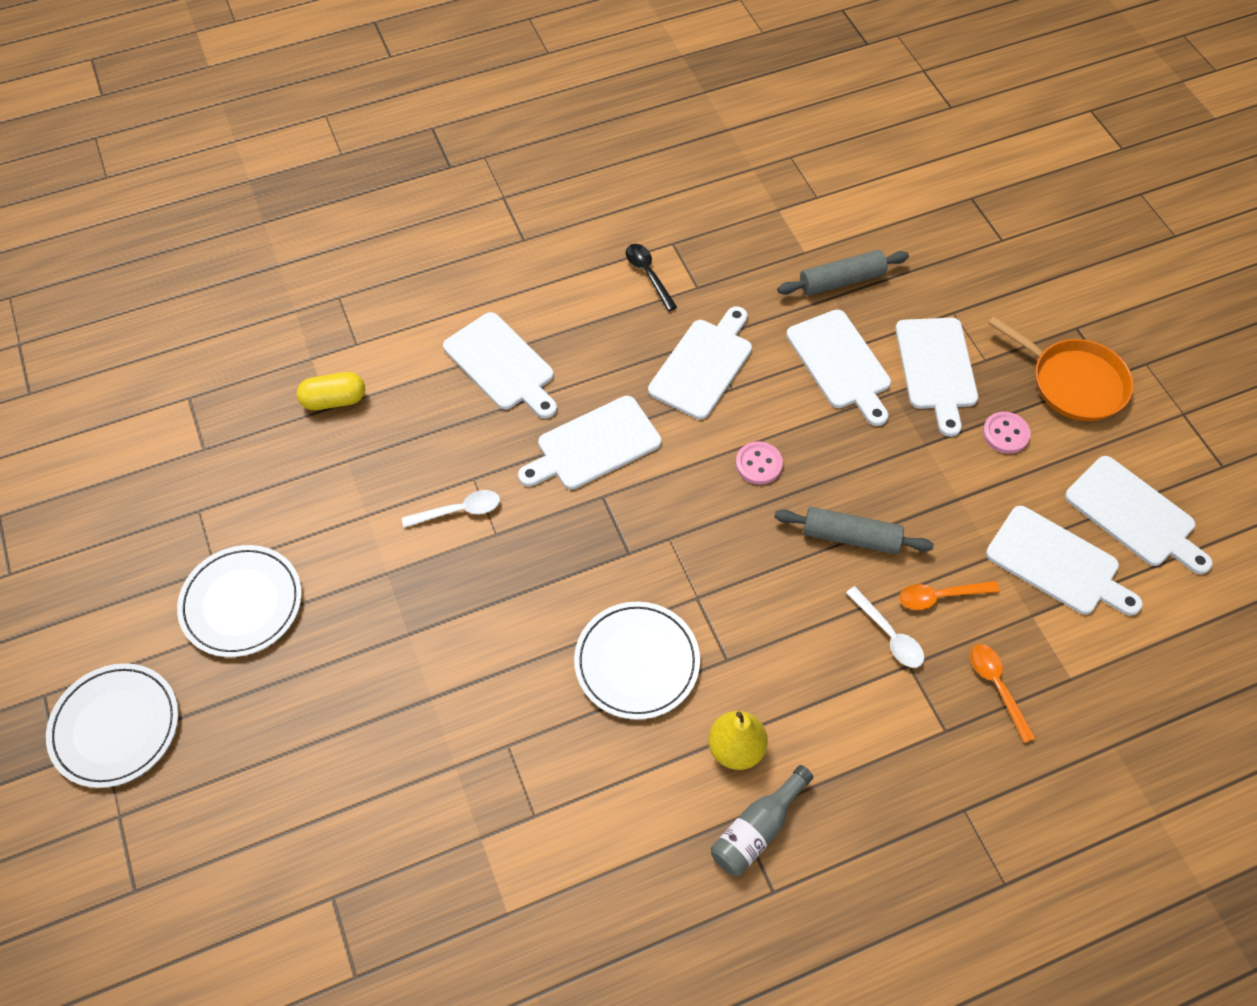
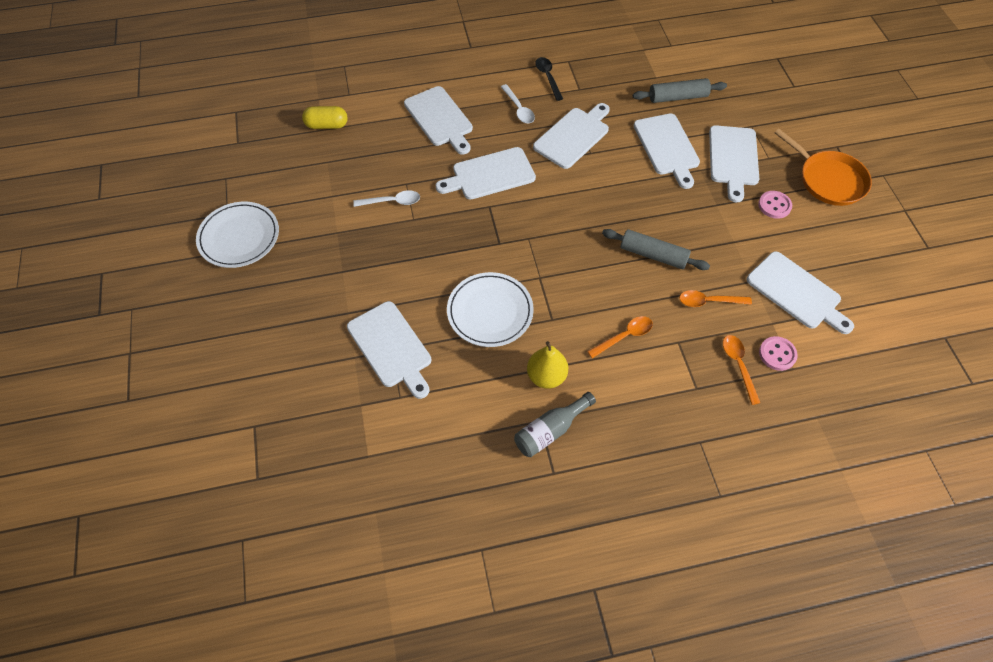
camera: 10 degrees right, 0 degrees up
(115, 727) = (141, 299): white plate -> none
(758, 464) = (598, 201): pink button -> pink button (777, 354)
(833, 669) = (625, 336): none -> orange spoon
(889, 635) = (668, 320): white spoon -> white spoon (519, 109)
(1134, 515) = (857, 269): white cutting board -> white cutting board (391, 347)

